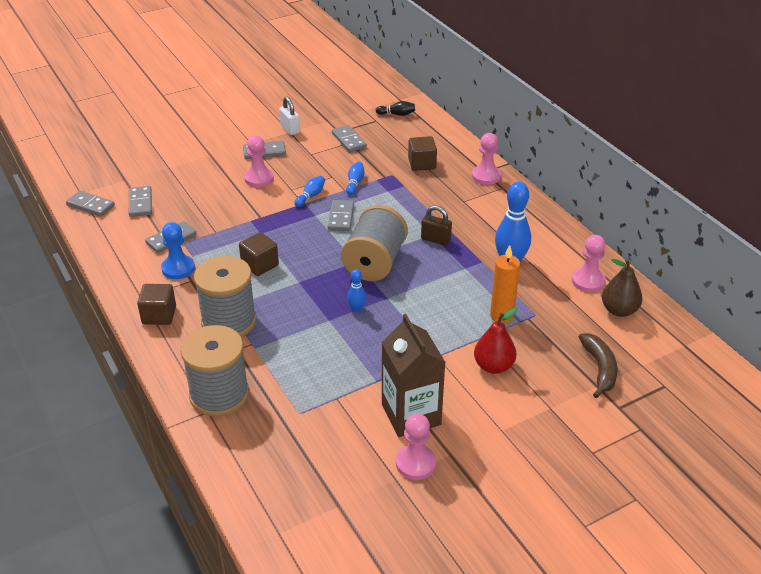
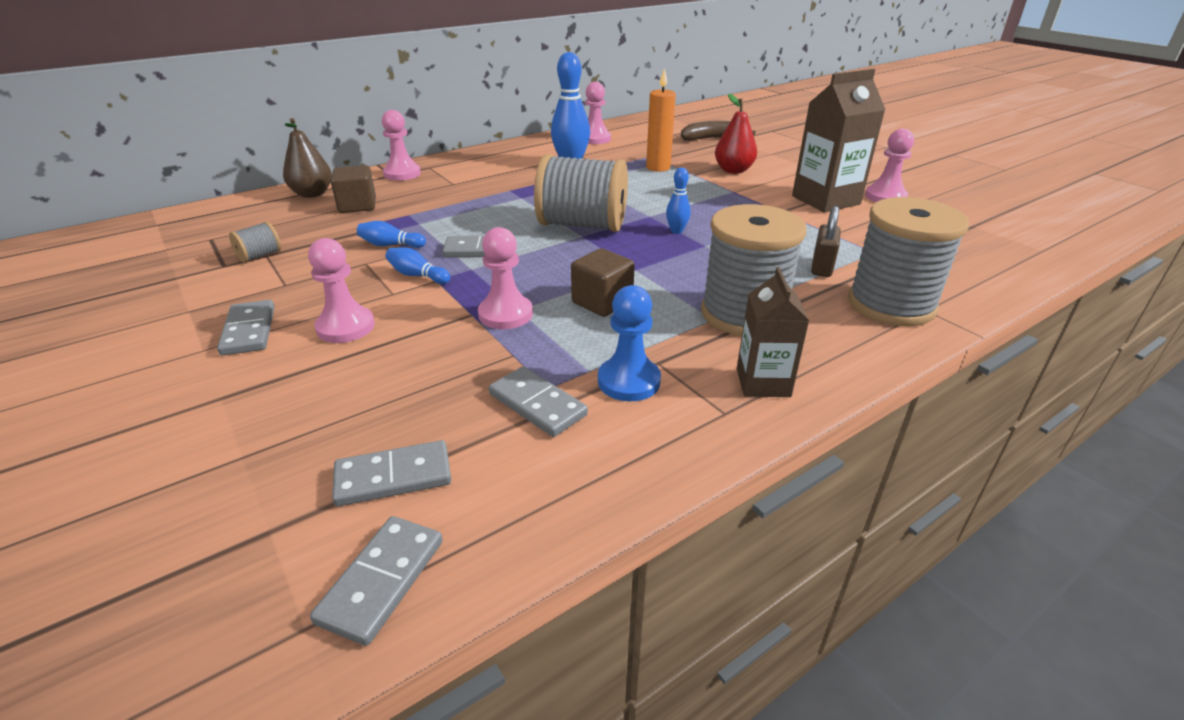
camera: 95 degrees left, 5 degrees down
(159, 315) = (763, 382): brown cube -> brown carton
(256, 229) = (505, 314): none -> pink pawn
(290, 129) = (178, 311): white padlock -> none
(349, 140) = (260, 256): grey domino -> grey spool
(397, 114) = (204, 224): black bowling pin -> none
(435, 239) = (532, 195): brown padlock -> brown padlock (822, 267)
(619, 310) = (633, 131): brown pear -> brown pear (312, 194)

